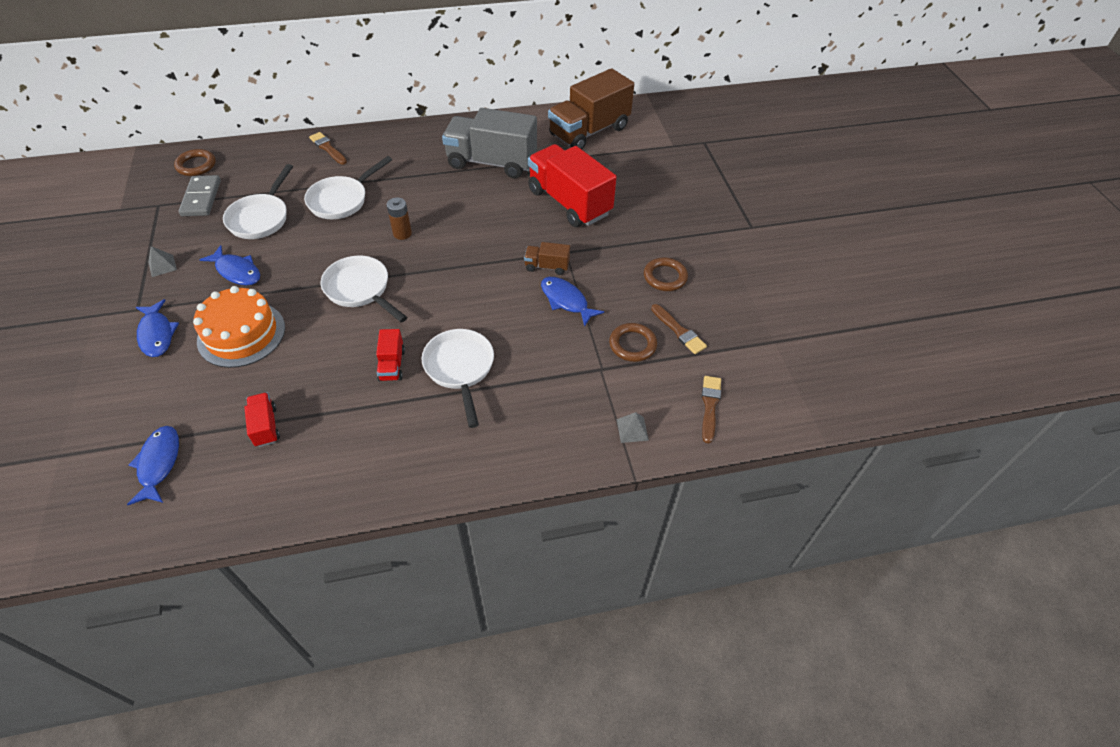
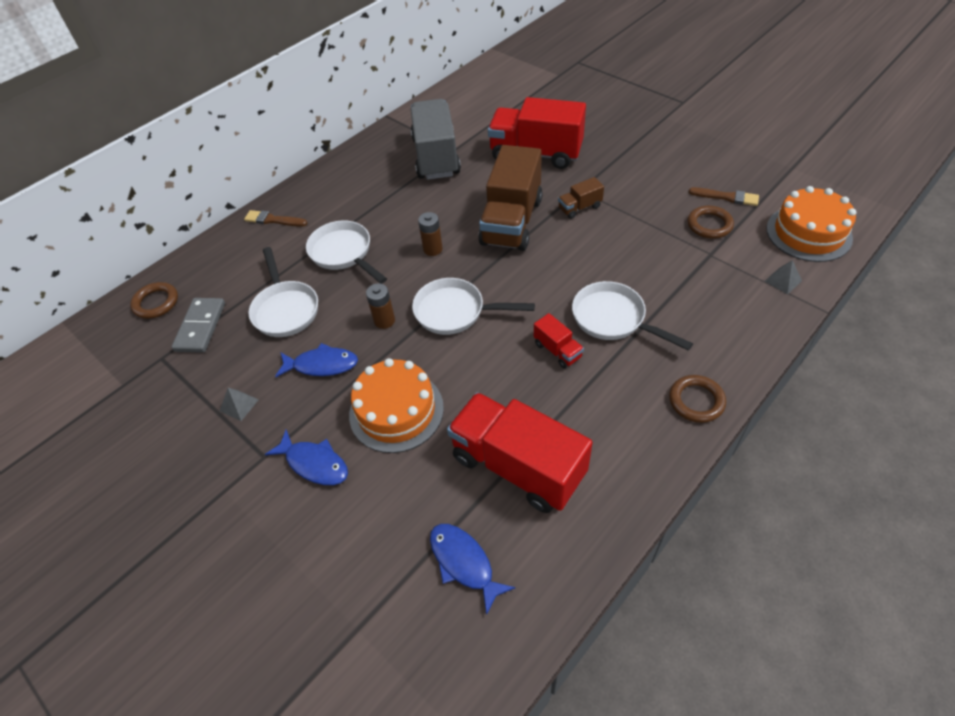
camera: 30 degrees left, 0 degrees up
(201, 198) = (200, 327): grey domino -> grey domino turned 45 degrees clockwise
(265, 426) = (517, 466): red truck -> red truck, size x2.27
(309, 266) = (384, 321): none -> brown battery
(342, 200) = (343, 253): white pan -> white pan turned 135 degrees clockwise
(491, 162) = (436, 157): grey truck -> grey truck turned 105 degrees clockwise
(566, 301) = (625, 223): blue fish -> none
(589, 131) = (484, 96): brown truck -> brown truck (511, 222)
(665, 277) = (671, 167): brown ring -> brown ring (696, 401)
(710, 406) = (808, 233): brown brush -> orange cake

